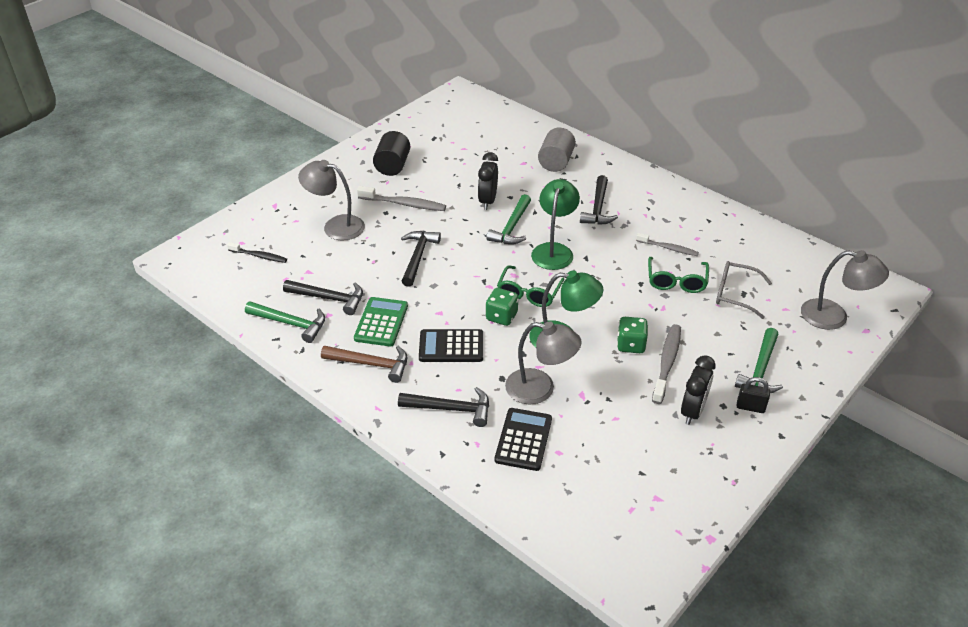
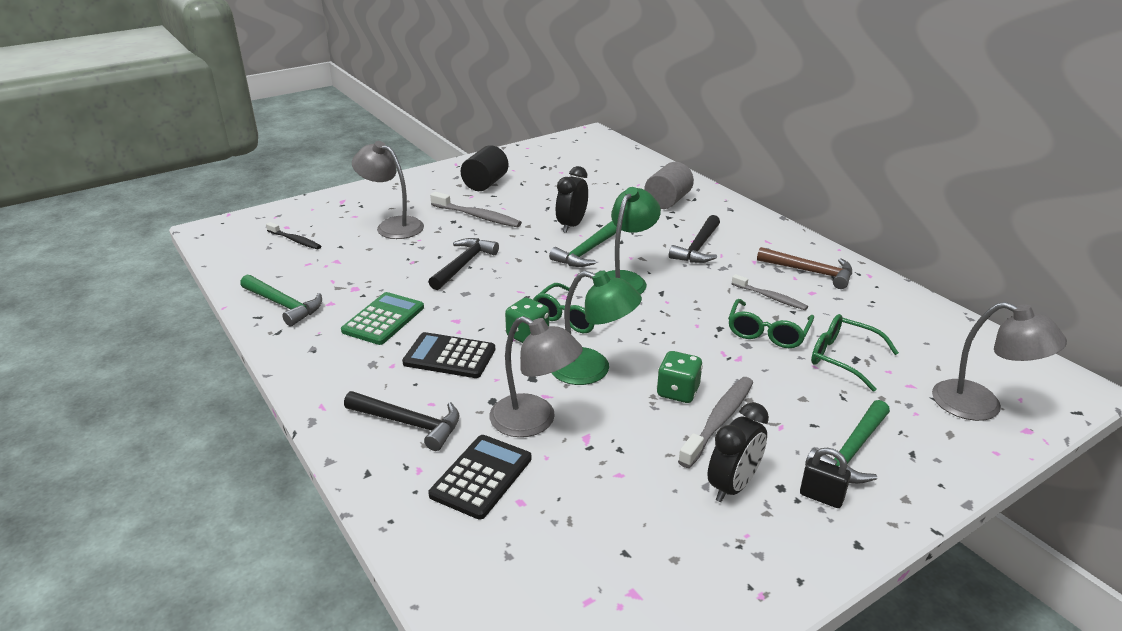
camera: 15 degrees right, 10 degrees down
(329, 298) = (341, 288): black hammer -> none
(371, 364) = (345, 359): brown hammer -> brown hammer (810, 272)
(734, 294) = (842, 358): grey glasses -> green glasses

